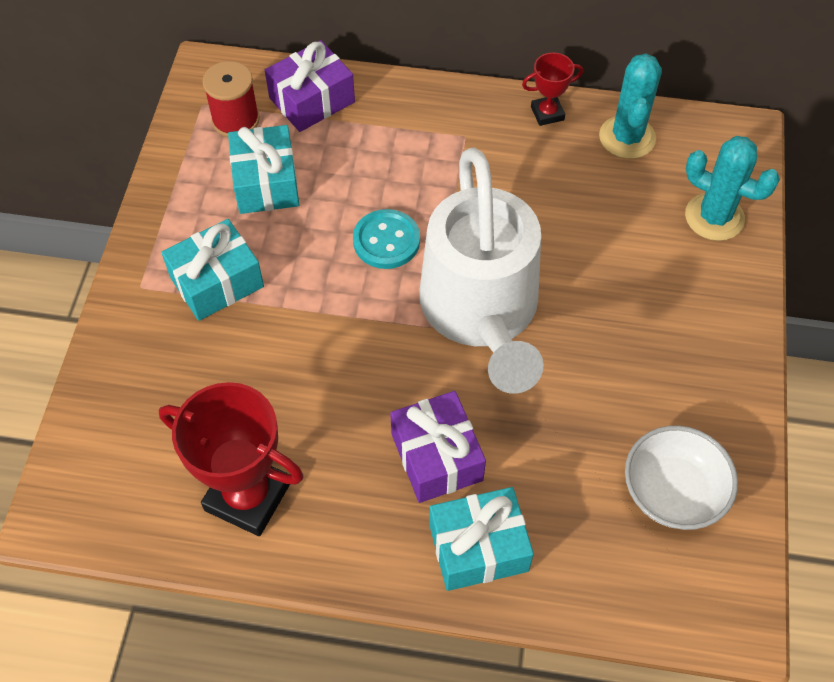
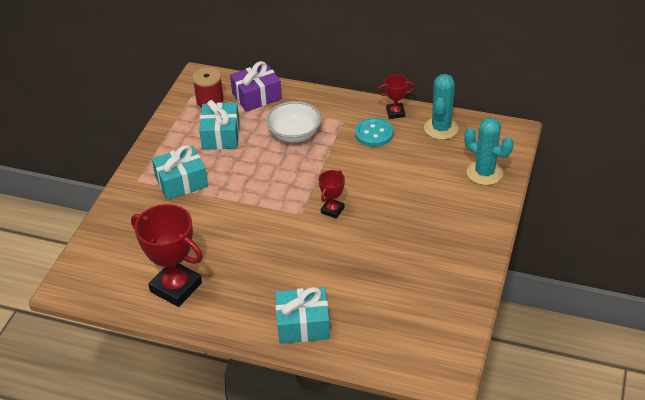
camera: 10 degrees right, 15 degrees down
(386, 241) = (284, 169): turquoise button -> turquoise button (374, 133)
(436, 457) = (289, 278): purple gift -> none
(482, 313) = (332, 210): white watering can -> red trophy
(673, 492) = (425, 308): white bowl -> white bowl (294, 134)

